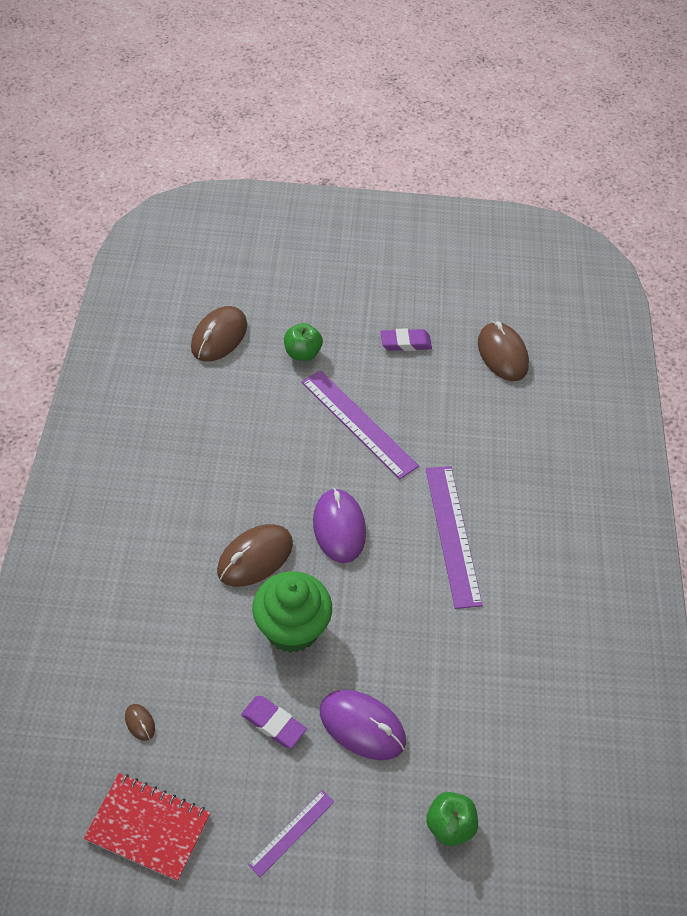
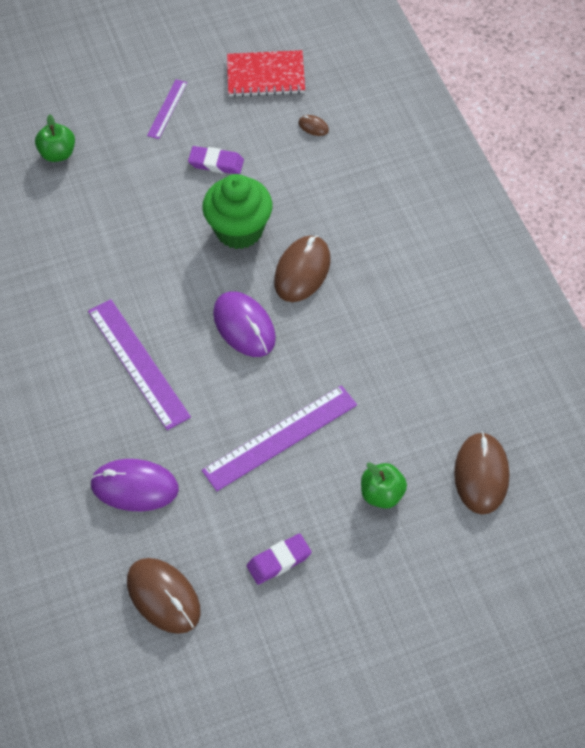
camera: 160 degrees right, 5 degrees up
(358, 423) = (280, 437): purple ruler -> purple ruler turned 60 degrees counterclockwise
(362, 726) = (149, 187): purple mouse -> purple mouse (134, 487)

